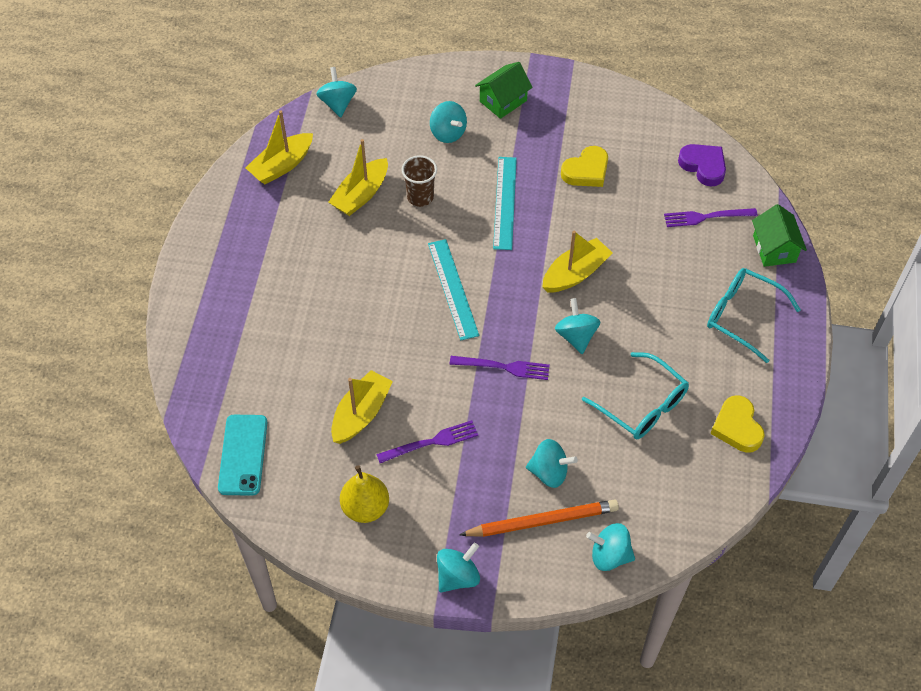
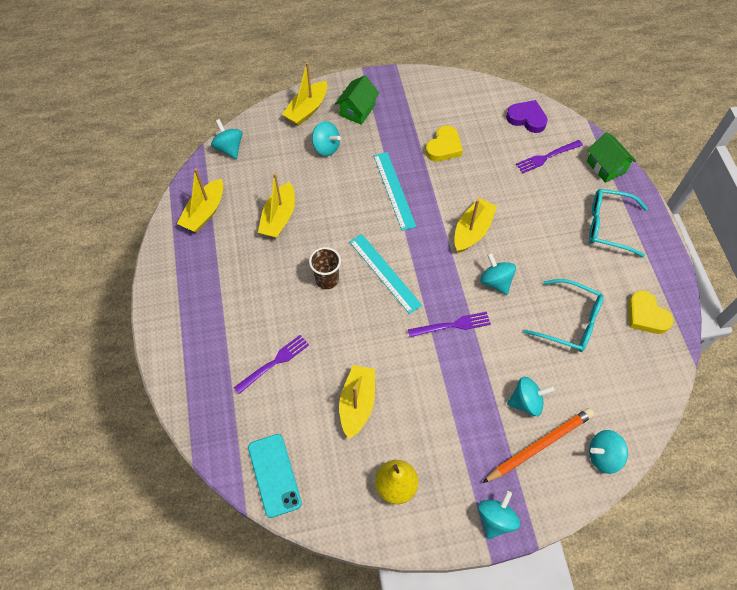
camera: 20 degrees left, 5 degrees up
(420, 197) = (327, 205): brown cup -> brown cup (327, 279)
(432, 442) = (424, 408): purple fork -> purple fork (274, 362)
(444, 84) = (307, 109): none -> yellow boat

